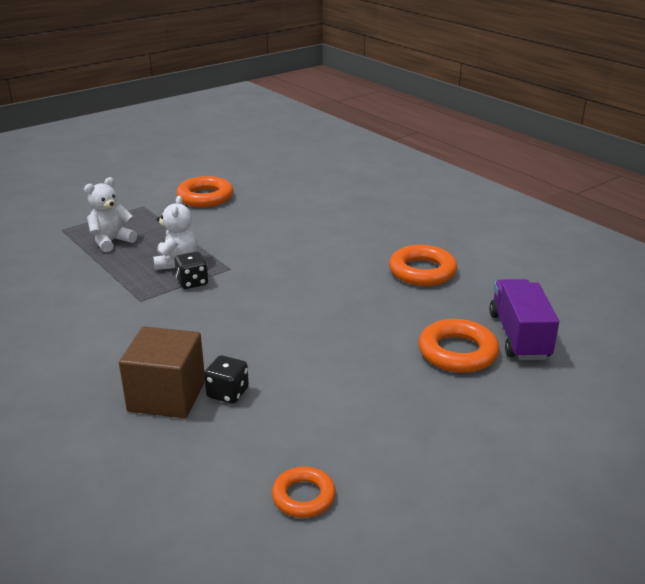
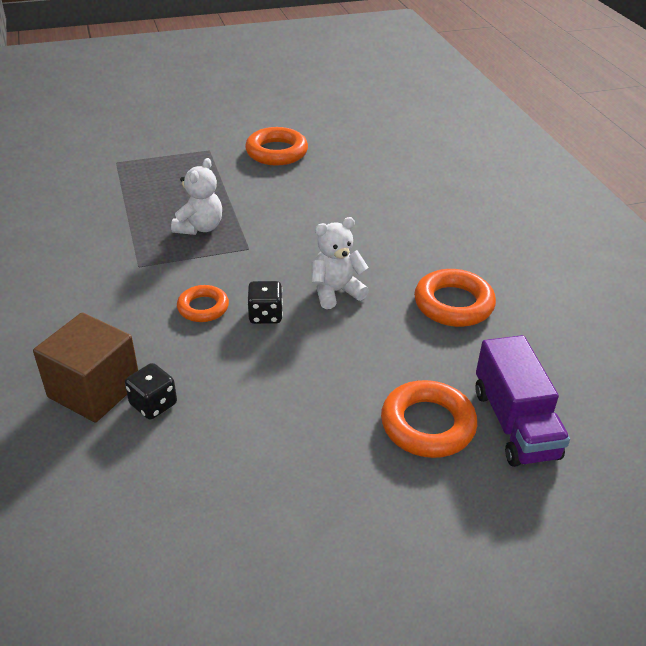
camera: 20 degrees right, 10 degrees up
(111, 241) = (153, 187): white teddy bear -> white teddy bear (336, 292)
(192, 282) = (200, 257): black dice -> black dice (265, 315)
(303, 496) = (150, 558): orange ring -> orange ring (203, 307)
(519, 336) = (514, 423): purple truck -> purple truck turned 150 degrees clockwise

